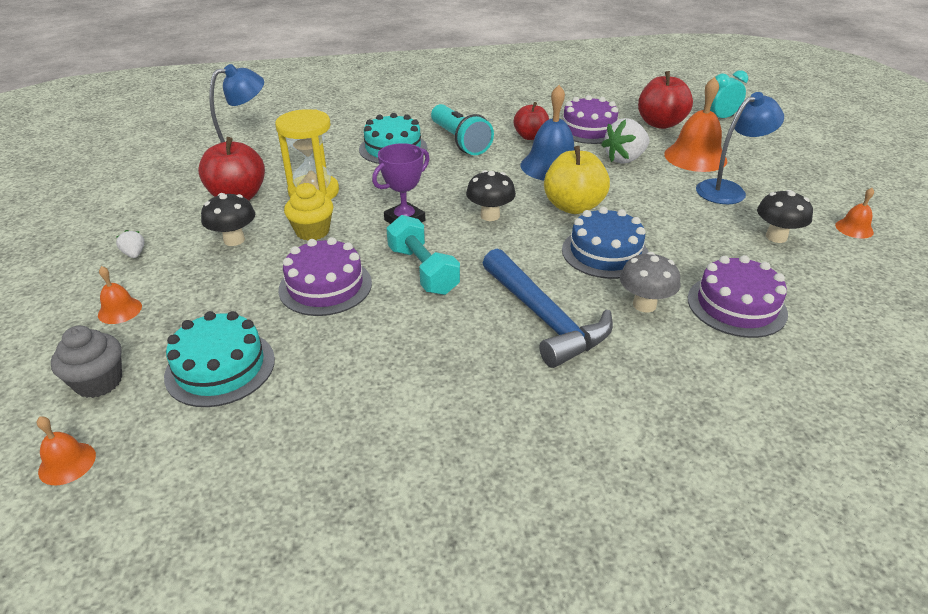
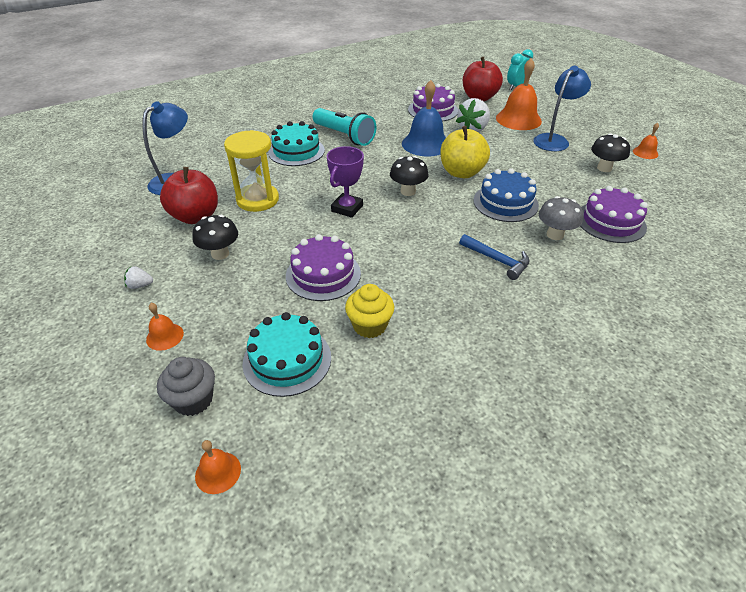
camera: 20 degrees left, 5 degrees up
(134, 254) = (140, 285): white strawberry -> white strawberry turned 45 degrees counterclockwise
(312, 231) = (280, 233): yellow cupcake -> yellow cupcake (369, 326)
(423, 270) = (388, 245): turquoise dumbbell -> none
(530, 136) = (395, 123): red apple -> none
(544, 318) = (497, 260): blue hammer -> blue hammer, size x0.59

